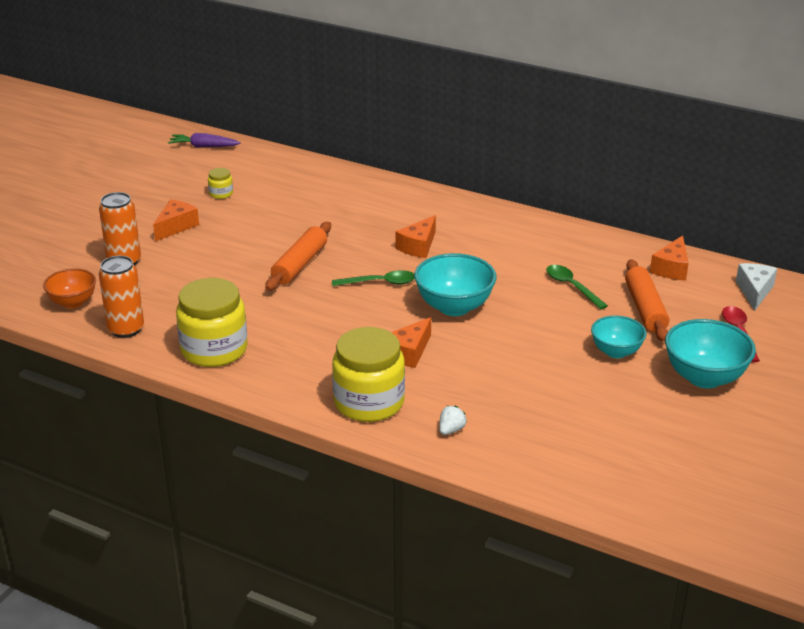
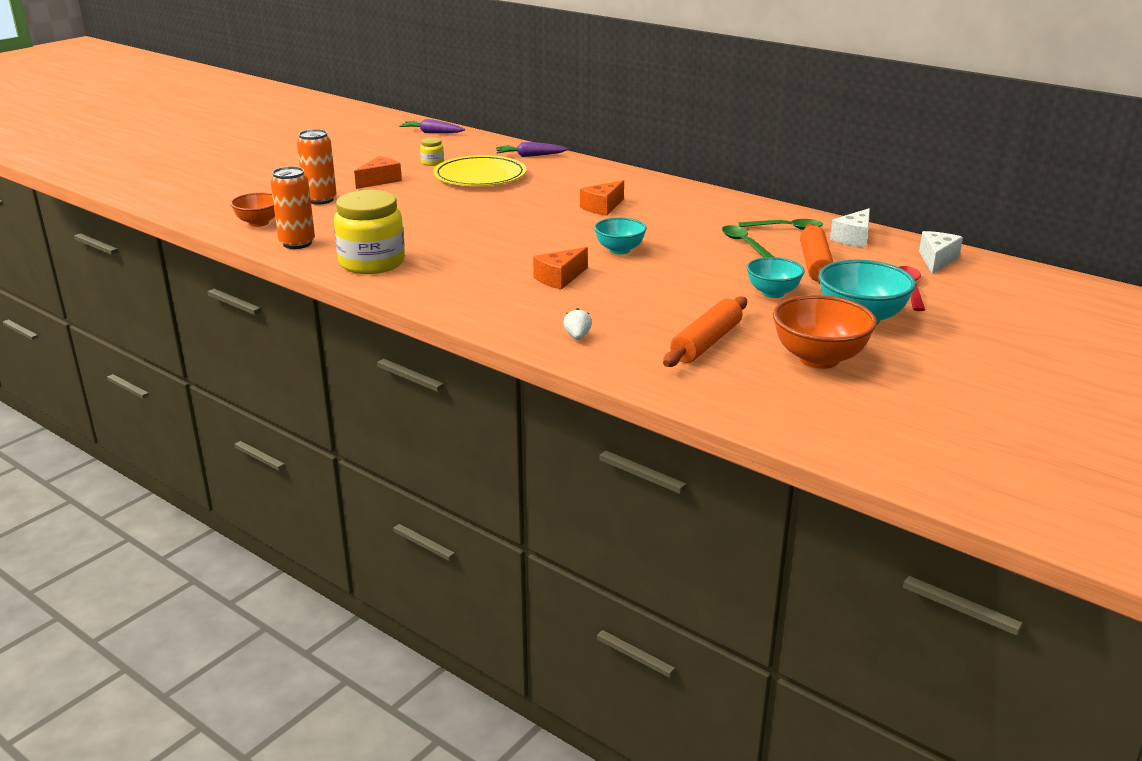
camera: 10 degrees right, 5 degrees down
(278, 211) = (480, 176): none -> yellow plate
(300, 264) = (483, 212): orange rolling pin -> orange rolling pin (706, 343)
(319, 175) = (530, 156): none -> purple carrot
(369, 402) = (503, 310): yellow jar -> none
(380, 283) = (554, 229): green spoon -> green spoon (786, 228)
(451, 430) = (577, 336): white strawberry -> white strawberry turned 45 degrees counterclockwise
(454, 307) = (619, 250): turquoise bowl -> turquoise bowl, size x0.64
(671, 268) = (853, 238): orange cheese -> white cheese
(680, 434) = (819, 359): none -> orange bowl

